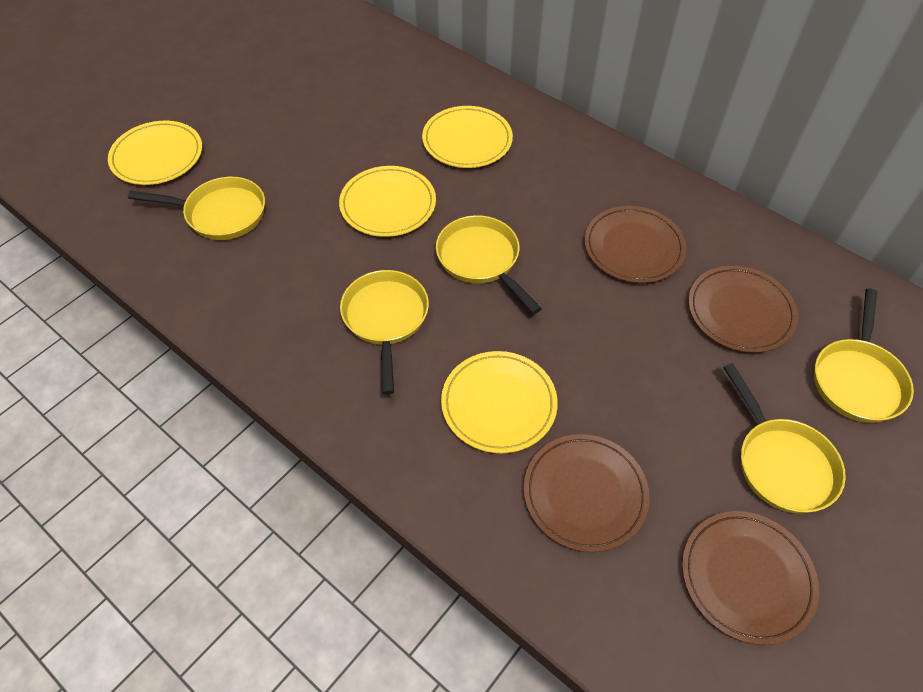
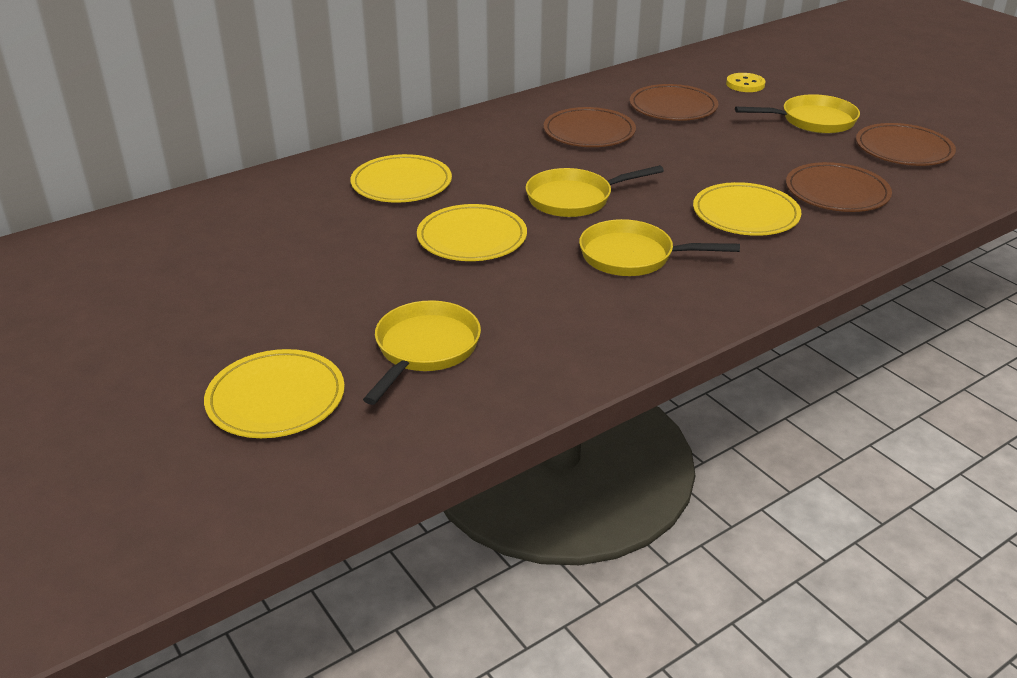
camera: 75 degrees left, 20 degrees down
(857, 379) = (745, 84): yellow pan -> yellow button

